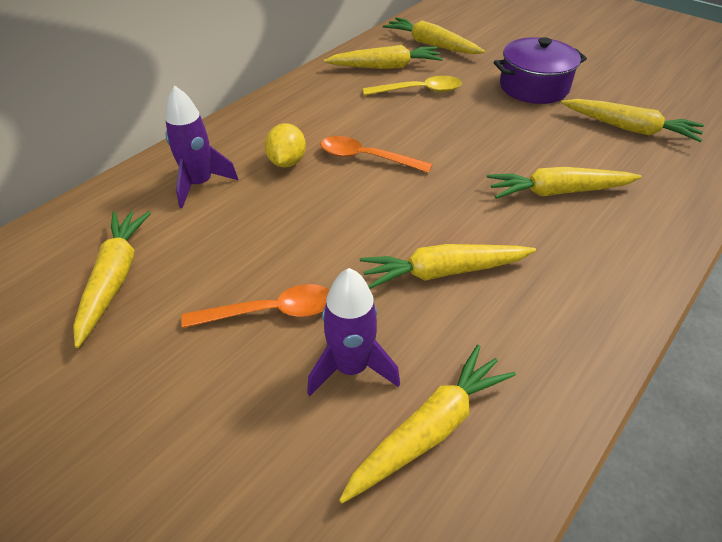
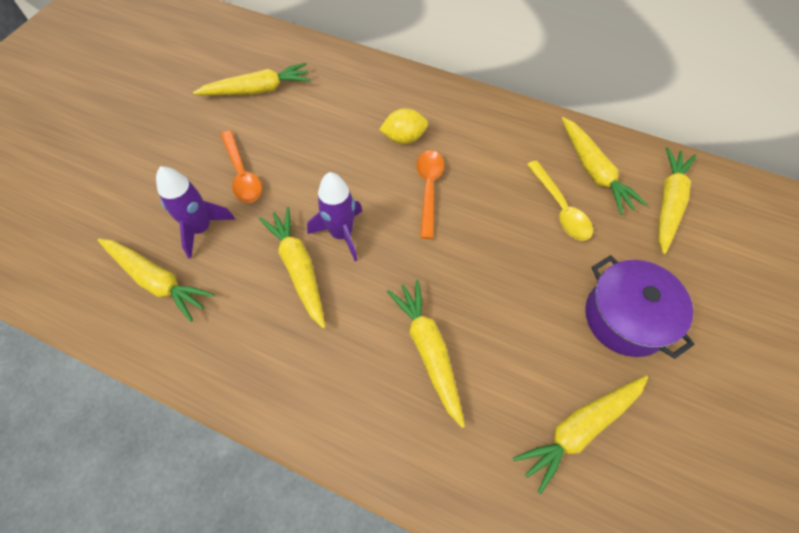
camera: 75 degrees right, 15 degrees up
(200, 184) = (360, 97): purple rocket -> purple rocket (341, 234)
(629, 128) = (580, 429): yellow carrot -> yellow carrot turned 45 degrees clockwise

